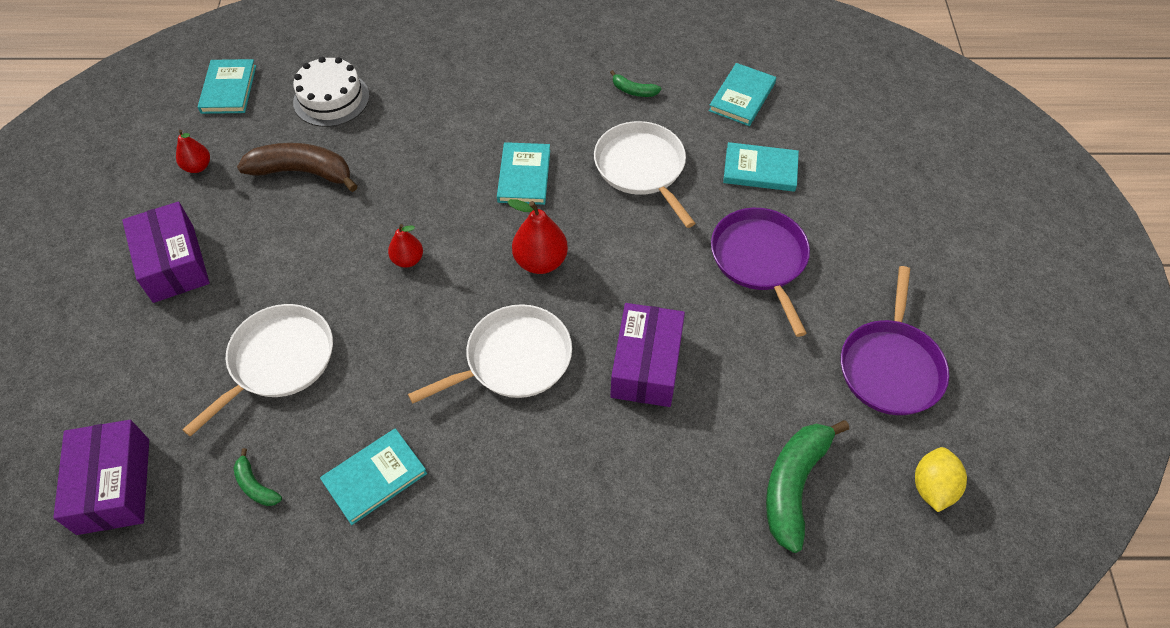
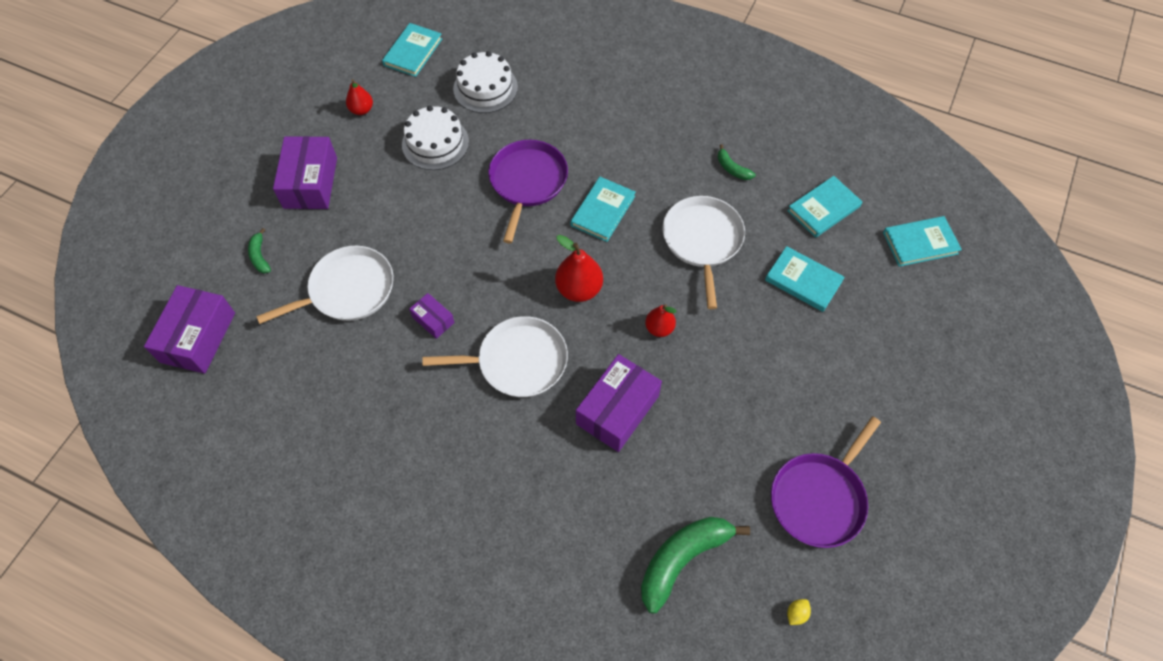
camera: 25 degrees right, 5 degrees up
(255, 485) = (289, 379): green banana -> green banana (260, 256)
(303, 172) = (435, 143): brown banana -> white cake
(375, 477) = (373, 410): turquoise book -> turquoise book (920, 243)
(396, 354) = (433, 320): none -> purple box
(408, 260) = (478, 247): red pear -> red pear (659, 328)
(760, 260) = (759, 360): purple pan -> purple pan (527, 182)
(932, 487) = (796, 614): yellow lemon -> yellow lemon, size x0.51

